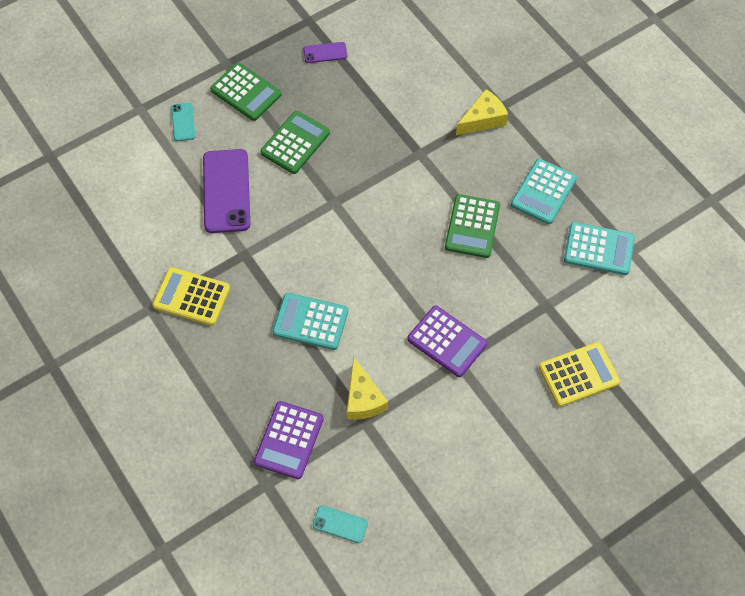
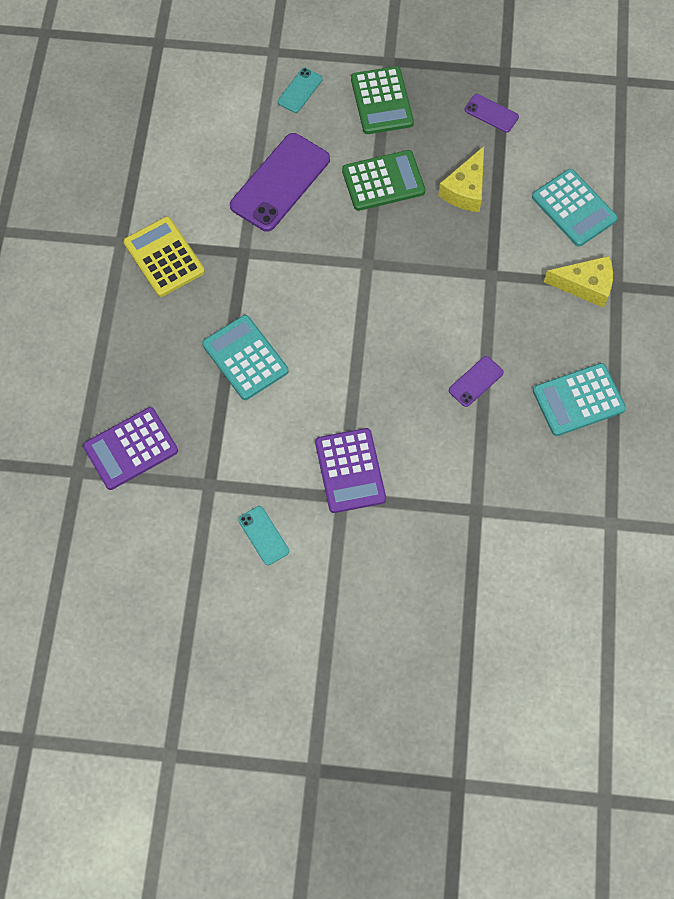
camera: 40 degrees right, 5 degrees up
(340, 524) = (106, 557): turquoise phone -> turquoise phone (263, 535)
(363, 399) = (227, 463): yellow cheese -> yellow cheese (465, 190)
(472, 226) = (476, 381): green calculator -> purple phone
(578, 374) = (444, 599): yellow calculator -> none
(599, 249) = (580, 496): turquoise calculator -> turquoise calculator (574, 208)

